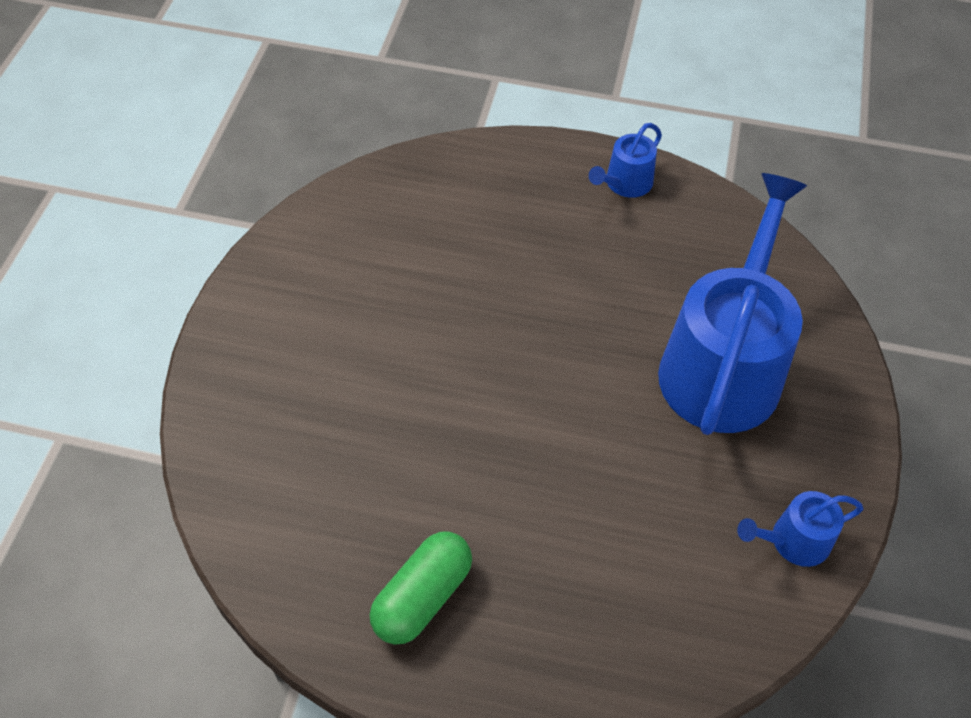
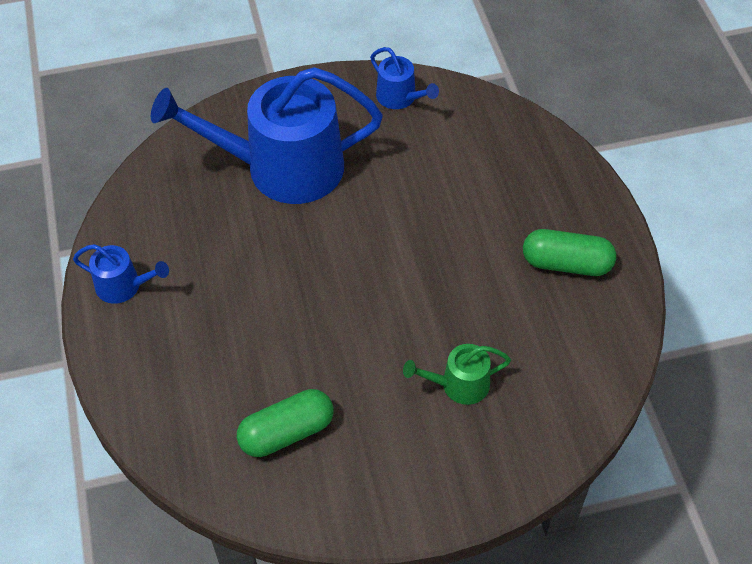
camera: 115 degrees left, 0 degrees up
(339, 404) = (459, 385): none -> green watering can
(384, 246) = (286, 432): none -> green capsule

